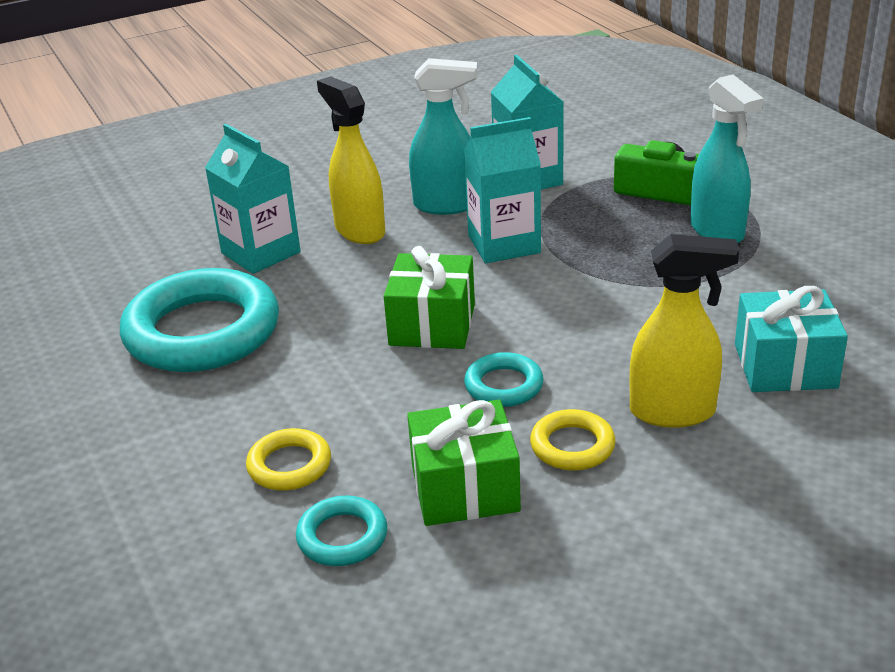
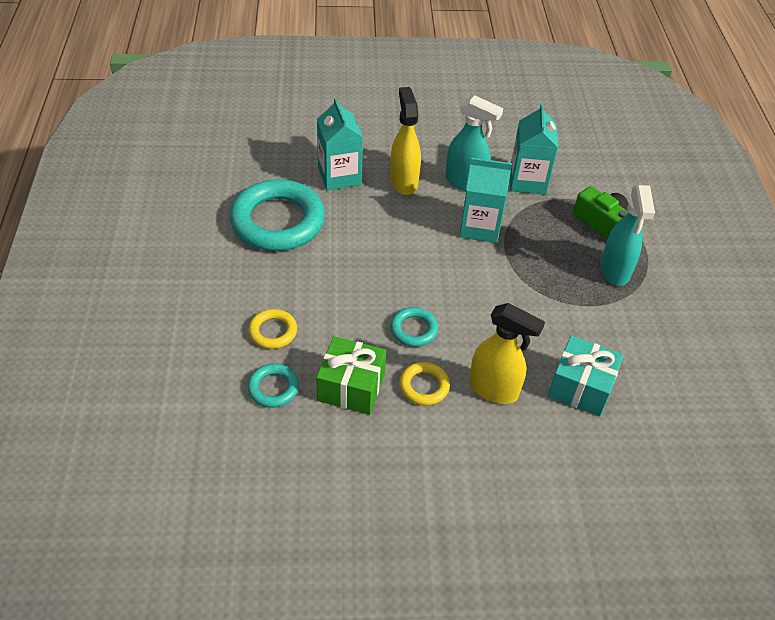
camera: 20 degrees right, 15 degrees up
(432, 324) = (402, 270): green gift -> none

